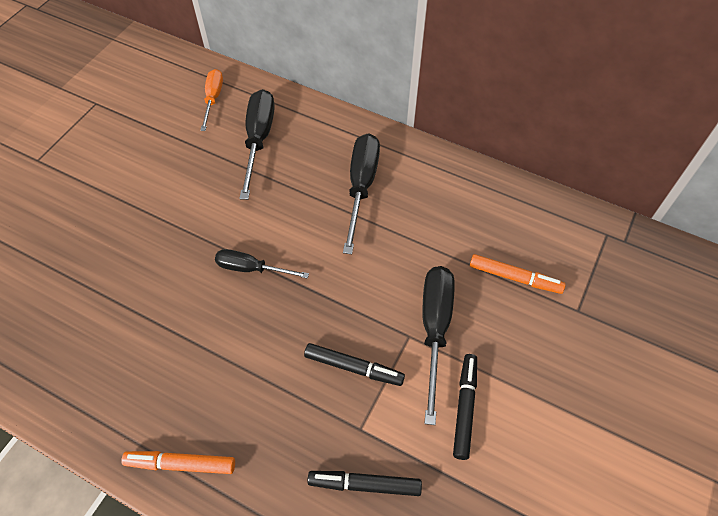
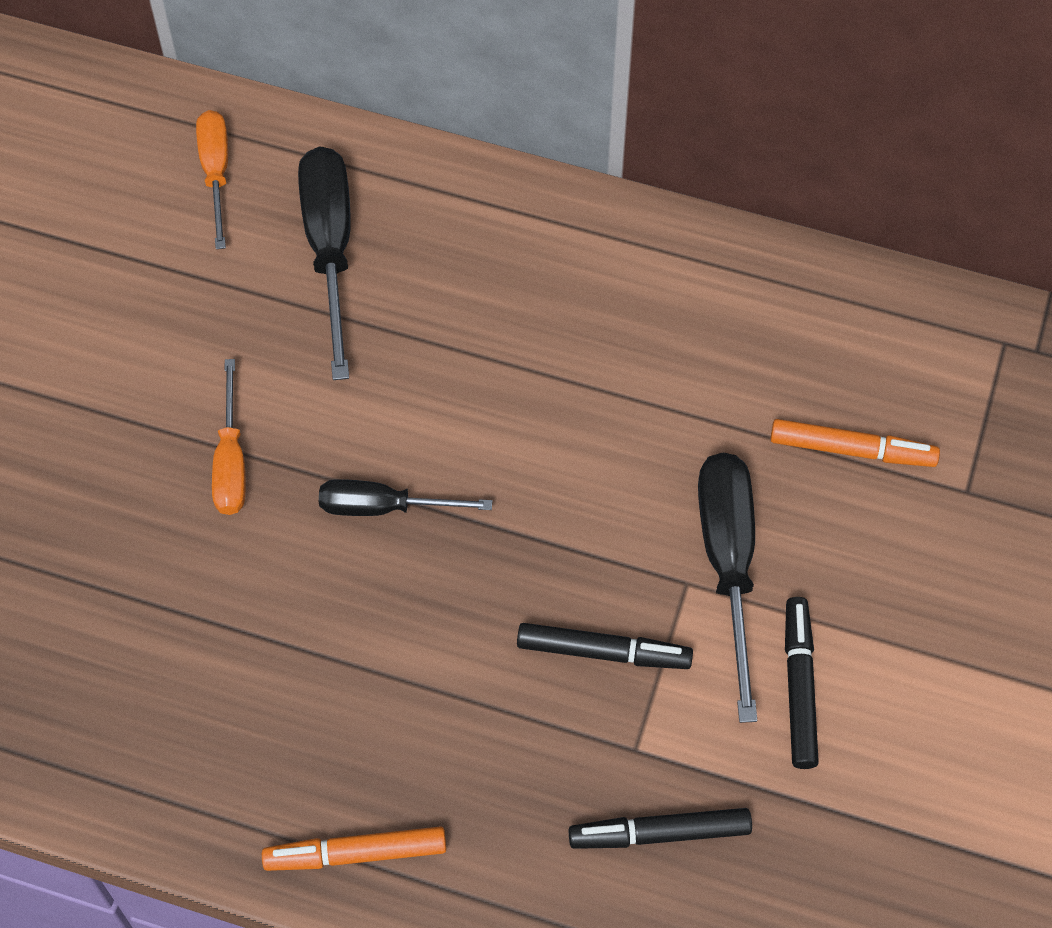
camera: 10 degrees left, 5 degrees up
(178, 233) = (231, 461): none -> orange screwdriver
(361, 187) = (547, 317): black screwdriver -> none

